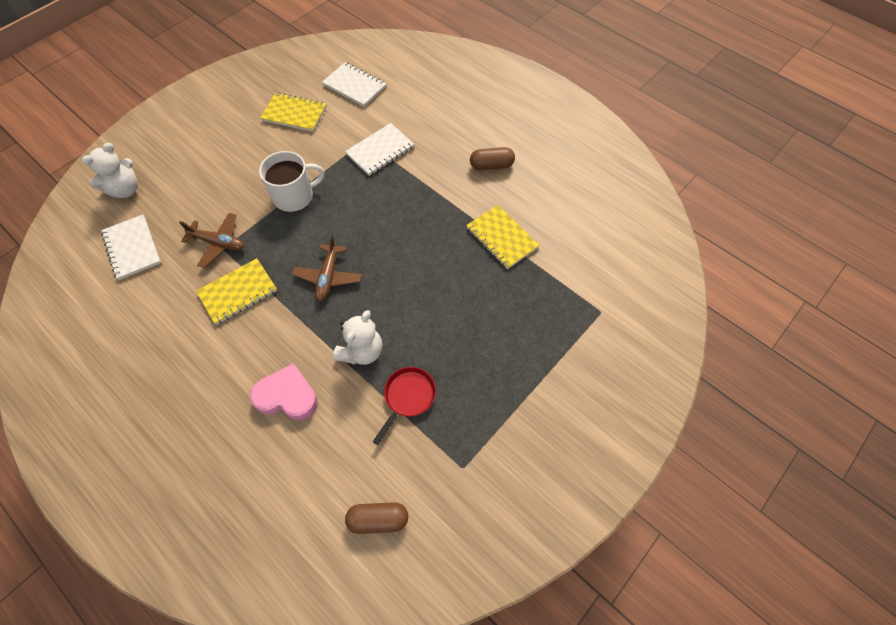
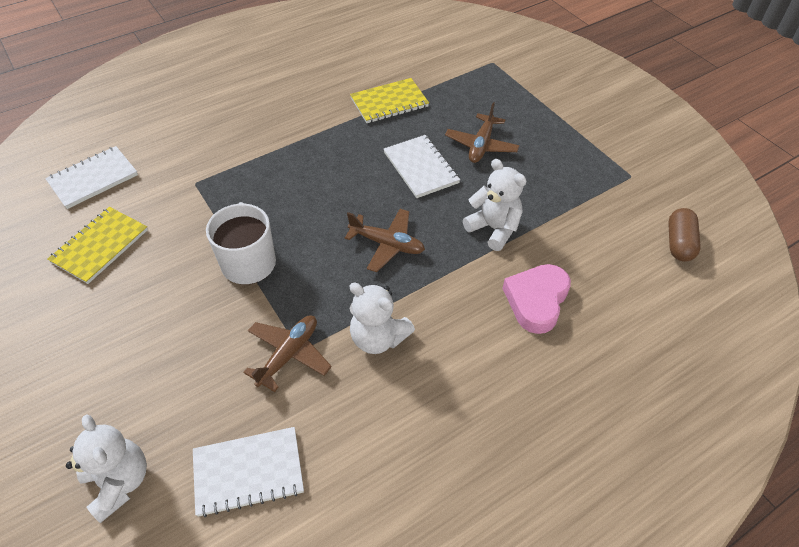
camera: 75 degrees left, 10 degrees down
(238, 292) = (378, 338): yellow notebook -> white teddy bear
(380, 151) = (220, 172): white notebook -> white notebook (421, 168)
(408, 397) = (554, 201): red pan -> none
(467, 323) = (481, 145): none -> brown plane
(491, 165) = (293, 91): brown capsule -> none

